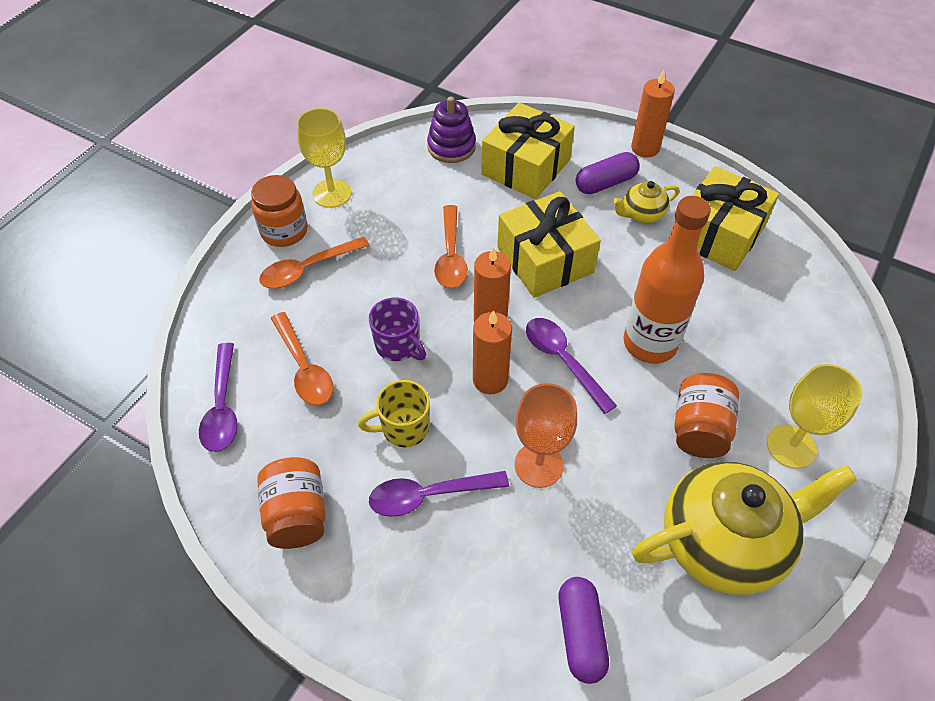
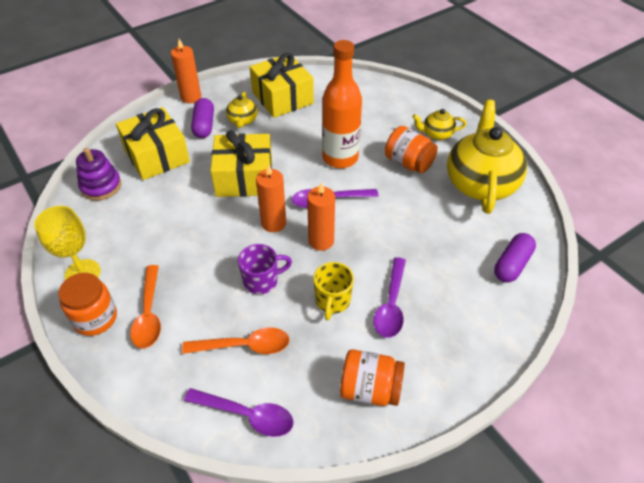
camera: 65 degrees left, 5 degrees down
(450, 255) = (203, 223): orange spoon -> none
(538, 465) = (396, 241): orange goblet -> none
(581, 634) = (512, 264): purple capsule -> purple capsule turned 75 degrees counterclockwise
(791, 446) = (437, 134): yellow goblet -> yellow teapot

